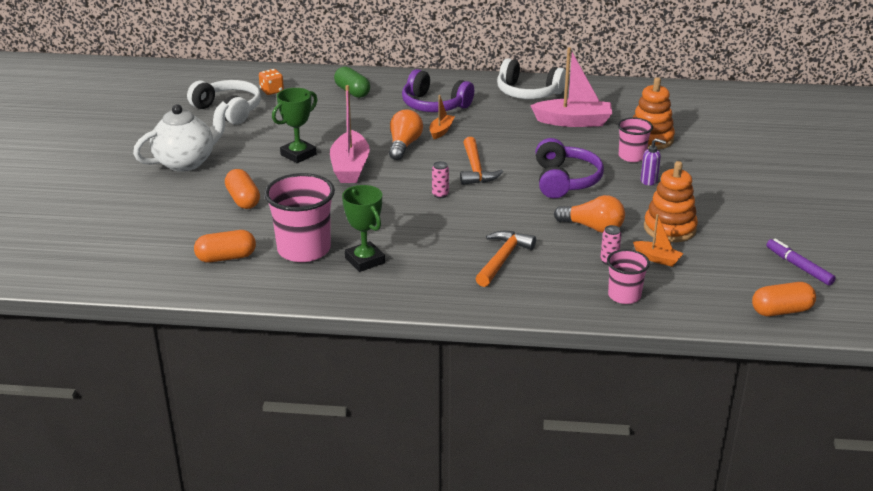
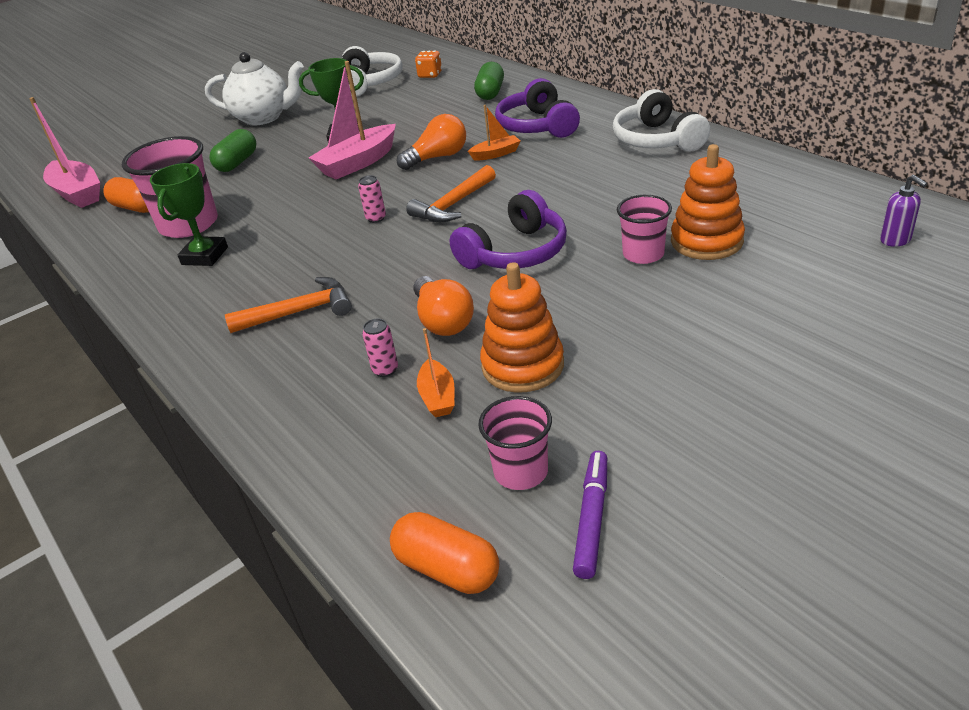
camera: 50 degrees right, 5 degrees up
(243, 199) = (237, 163): orange capsule -> green capsule
(573, 121) = (649, 188): pink boat -> pink boat (77, 193)
(624, 296) = (321, 422): pink cup -> pink cup (521, 471)
(649, 181) = (609, 293): purple soap dispenser -> purple soap dispenser (895, 240)

